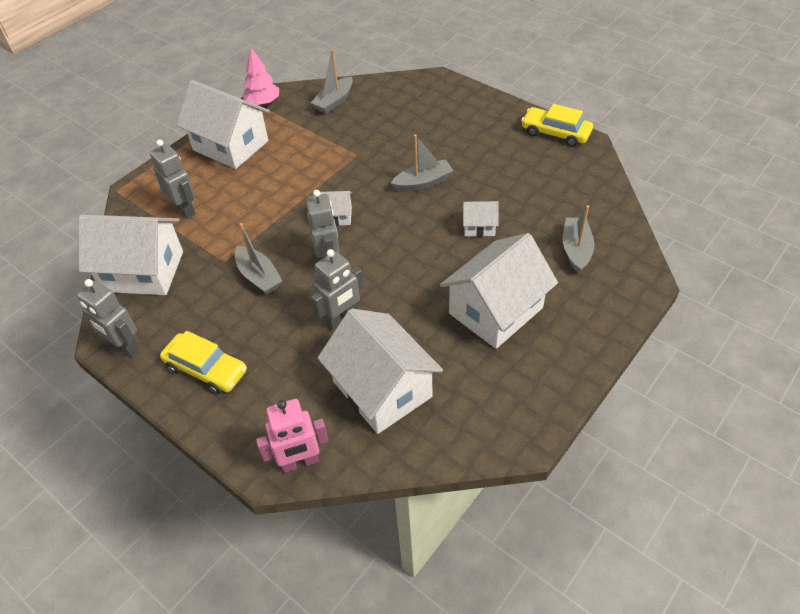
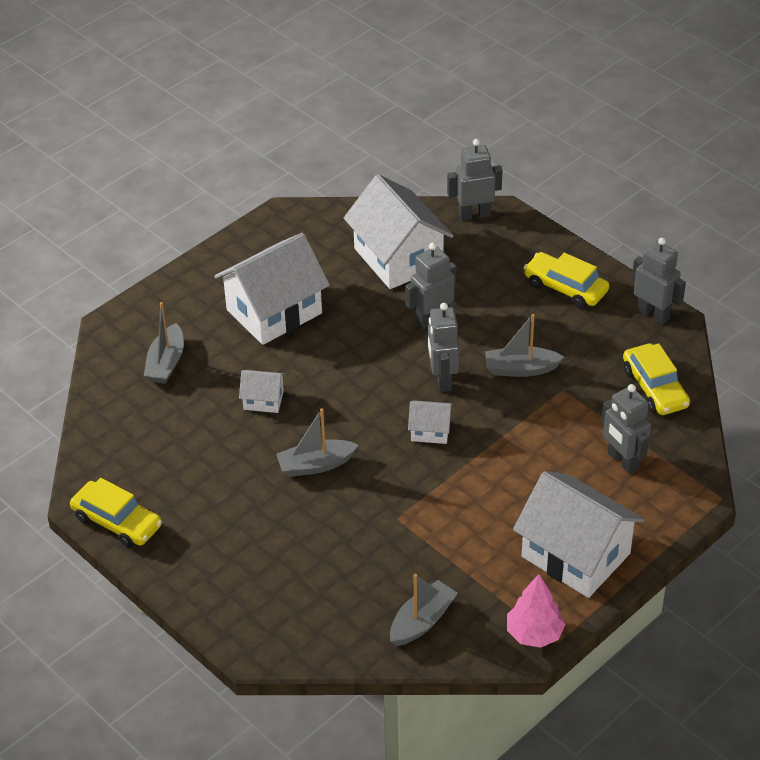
camera: 175 degrees left, 5 degrees down
(143, 271) = (655, 388): white house -> yellow car
(259, 276) = (520, 369): grey boat -> grey boat turned 60 degrees counterclockwise
(300, 462) = (474, 215): pink robot -> grey robot

